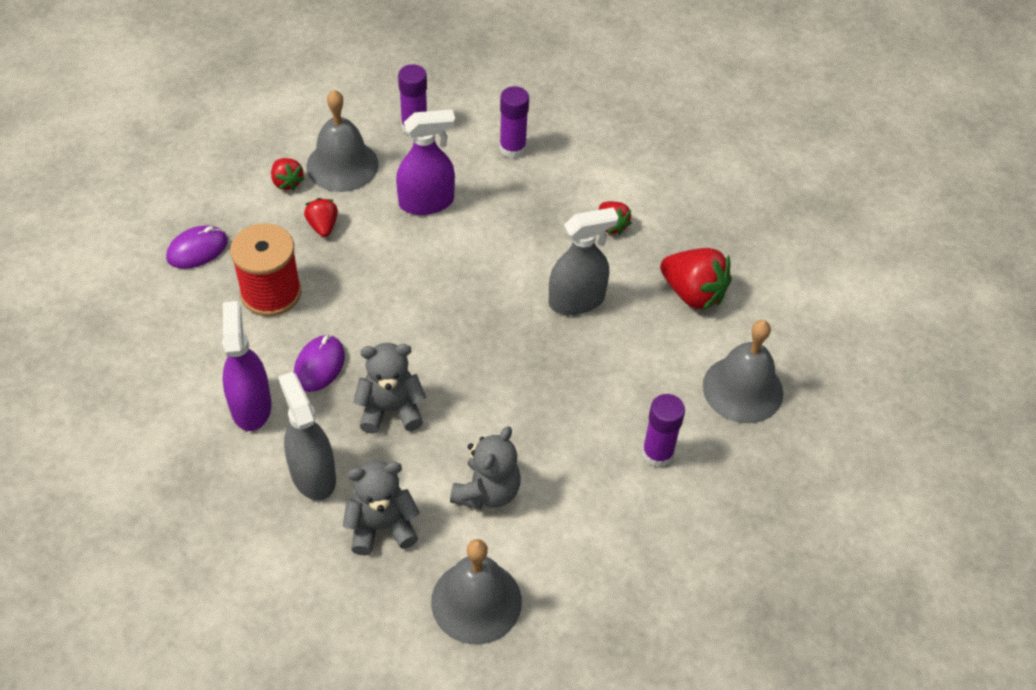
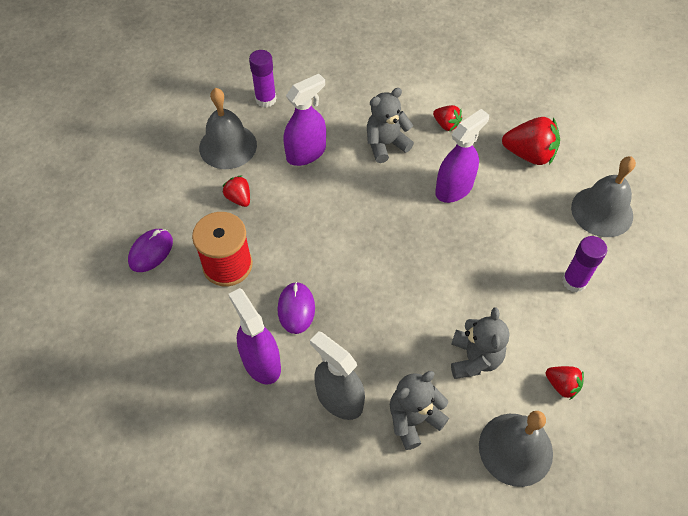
camera: 20 degrees left, 5 degrees up
(287, 182) = (193, 174): red strawberry -> red strawberry (562, 385)
(390, 409) = (368, 323): grey teddy bear -> grey teddy bear (386, 144)
(512, 149) = (345, 92): purple glue stick -> none
(576, 300) = (454, 188): grey spray bottle -> purple spray bottle

